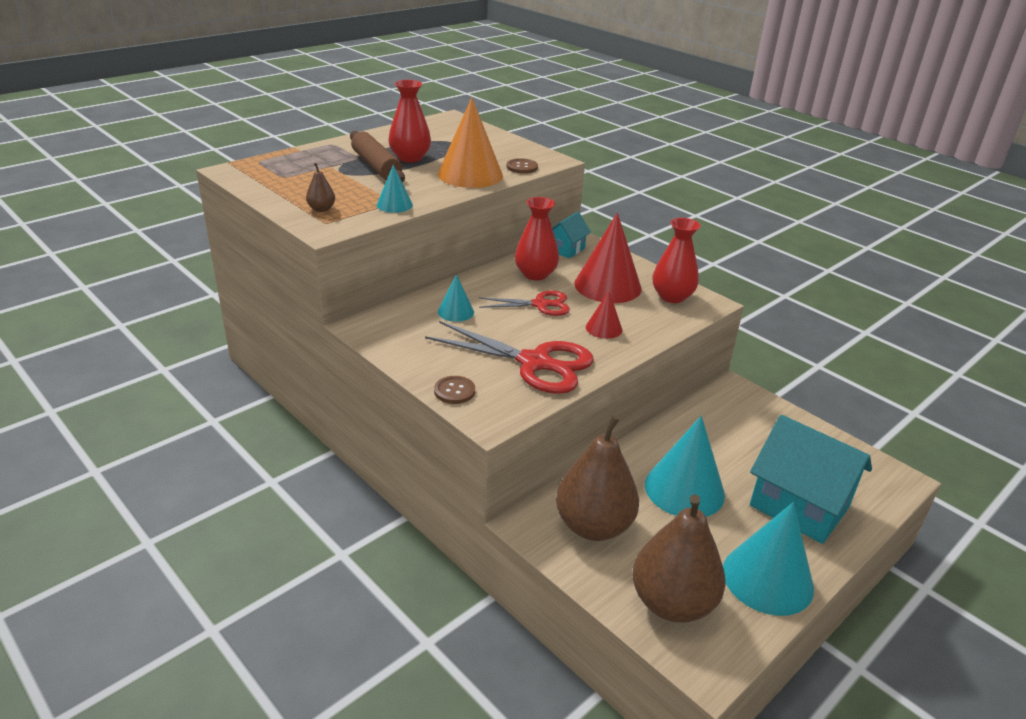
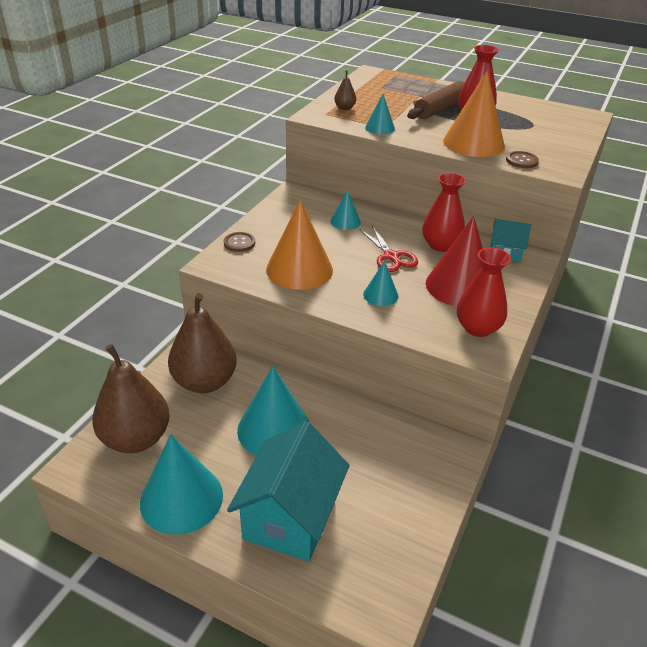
camera: 70 degrees right, 5 degrees up
(534, 363) = (299, 269): red scissors -> orange cone
(604, 328) = (380, 295): red cone -> turquoise cone

